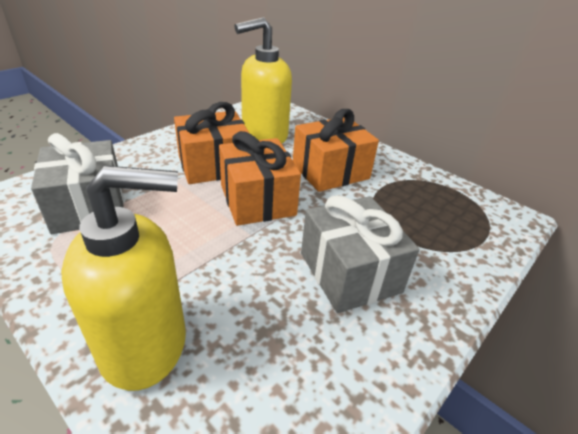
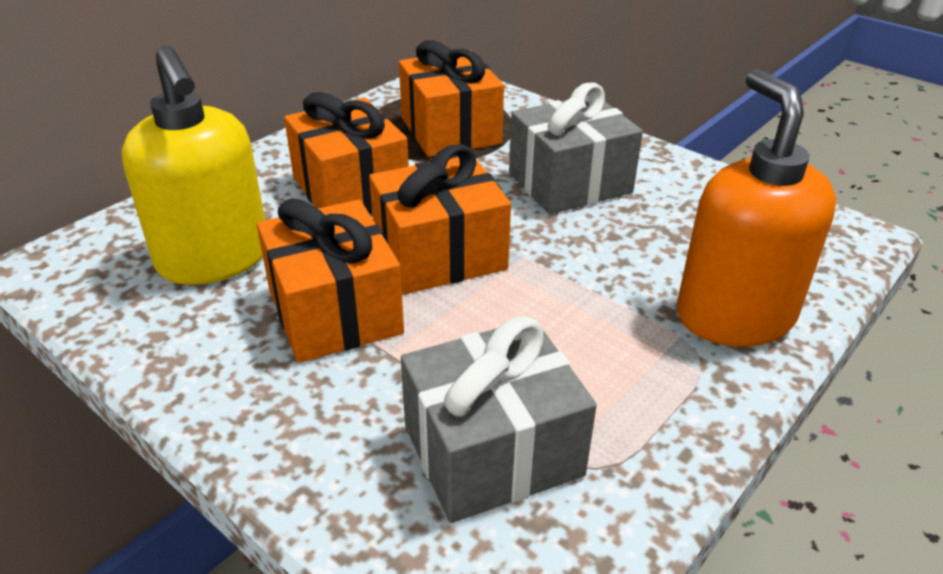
camera: 90 degrees left, 0 degrees up
(145, 344) = (734, 316): yellow soap dispenser -> orange soap dispenser
(419, 214) = (450, 131): none -> orange gift

